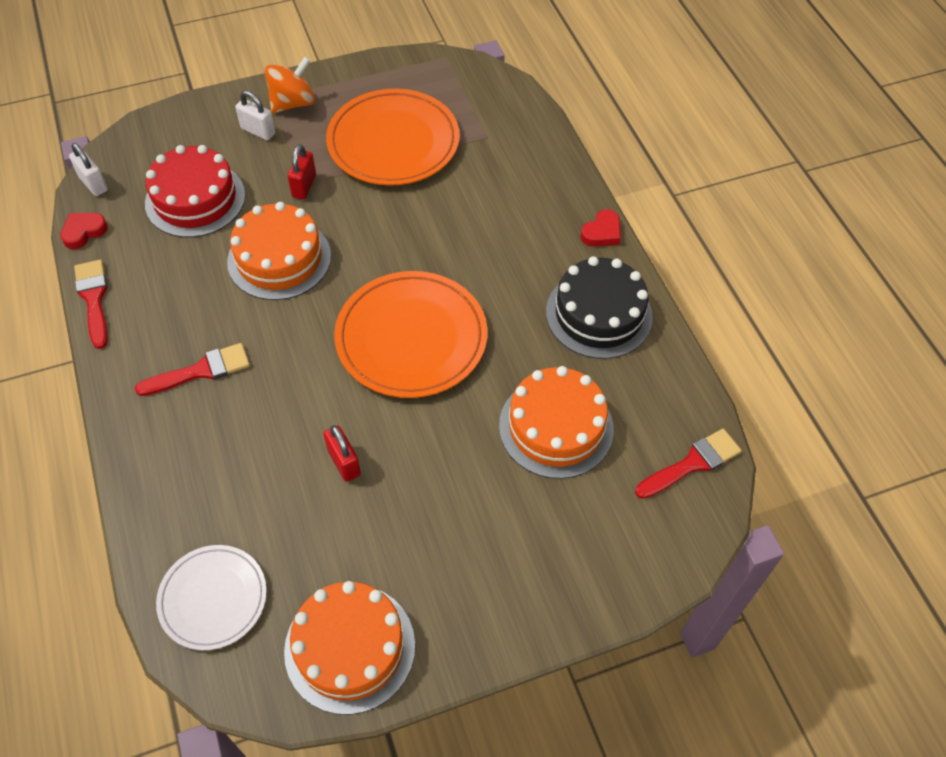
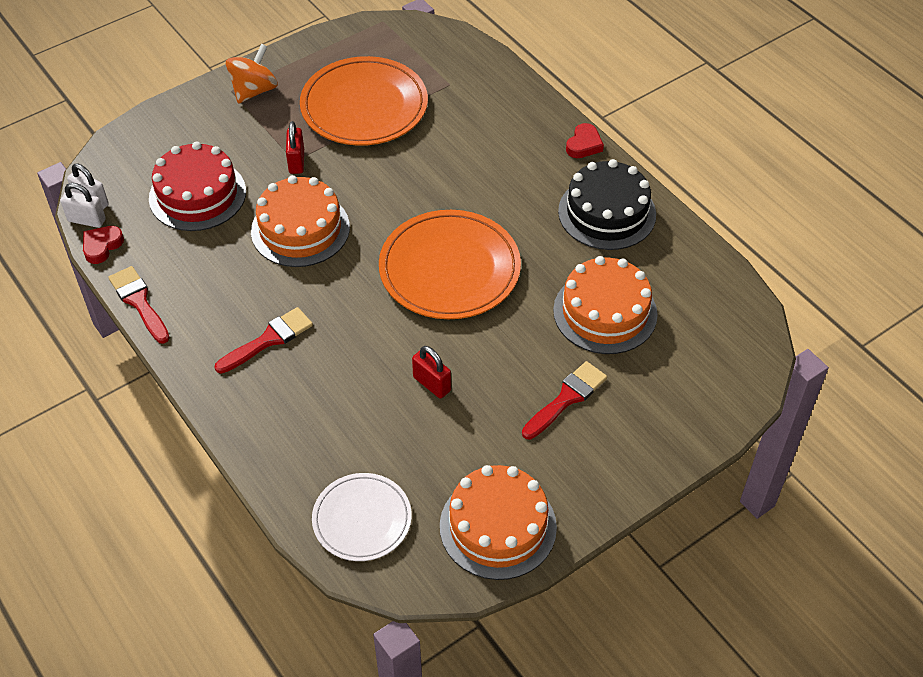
camera: 15 degrees left, 5 degrees down
(258, 131) = (231, 122): white padlock -> white padlock (87, 220)
(692, 463) = (730, 314): red brush -> red brush (566, 398)

